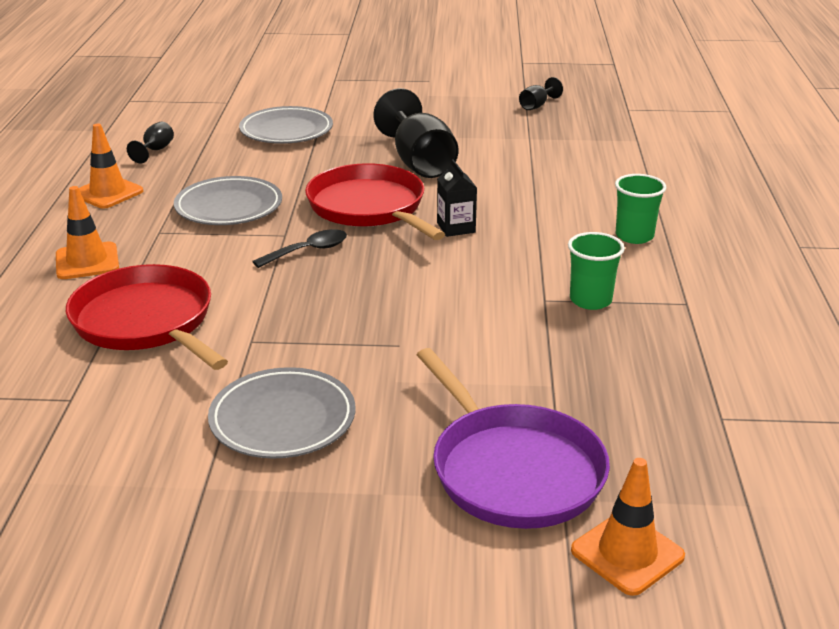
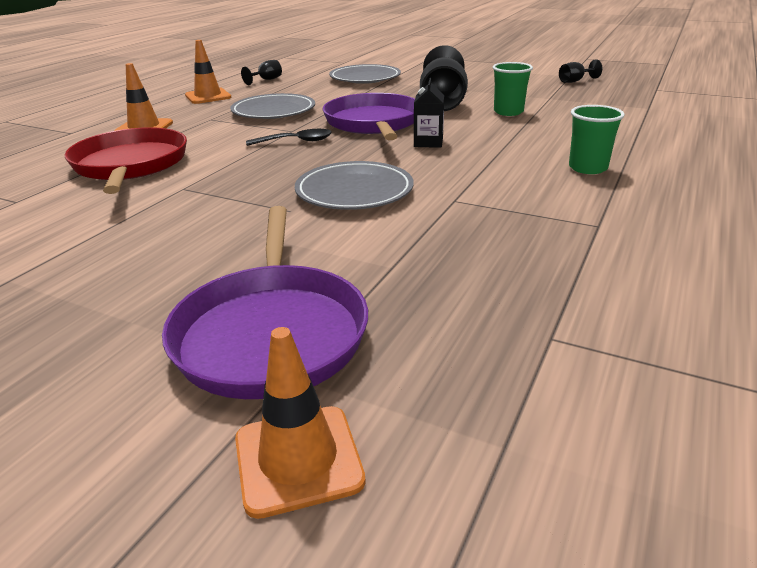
camera: 25 degrees right, 0 degrees up
(283, 419) = (132, 244): grey plate -> grey plate (354, 192)
(369, 207) = (373, 123): red pan -> purple pan
(590, 300) = (498, 207): green cup -> green cup (508, 112)

